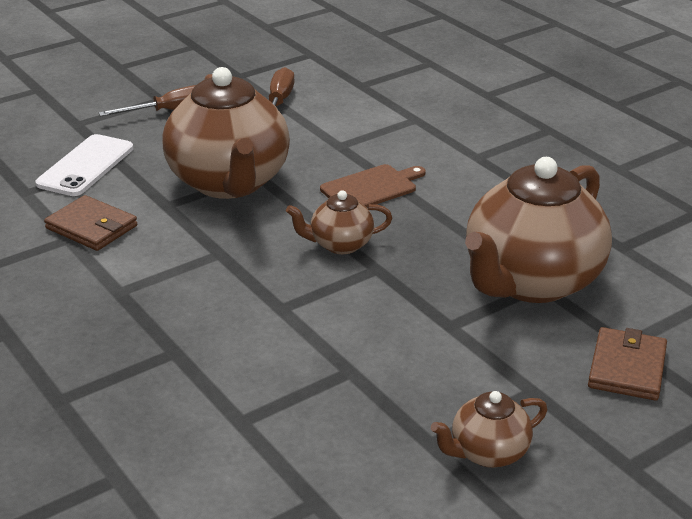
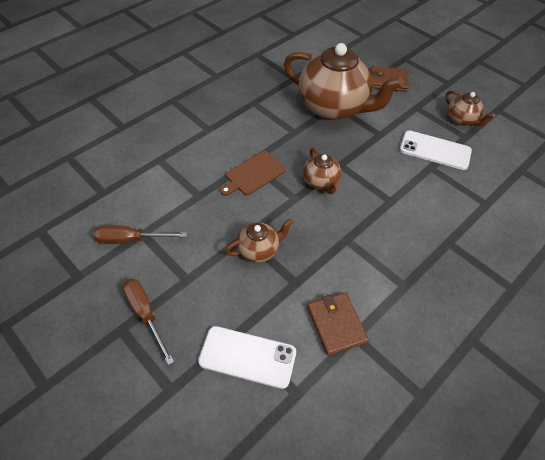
camera: 100 degrees left, 20 degrees up
(91, 227) = (336, 324): brown wallet -> brown wallet turned 45 degrees counterclockwise
(229, 183) = (259, 250): brown teapot -> brown teapot, size x0.47
(371, 188) = (253, 174): brown cutting board -> brown cutting board turned 90 degrees counterclockwise
(395, 387) = (435, 150): none -> white phone

